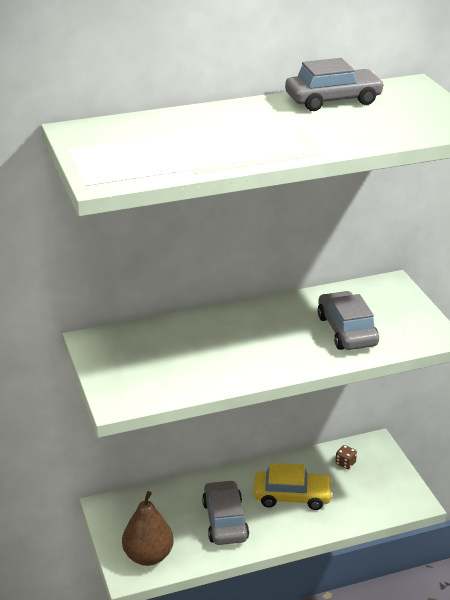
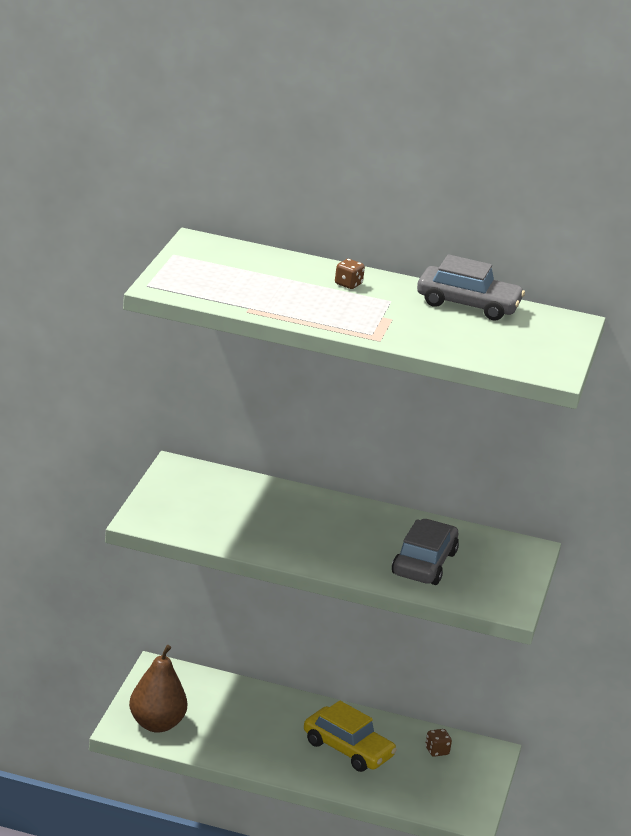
camera: 30 degrees right, 5 degrees down
(225, 521) = (258, 734): grey car -> none
(232, 119) = (348, 284): none -> brown dice

